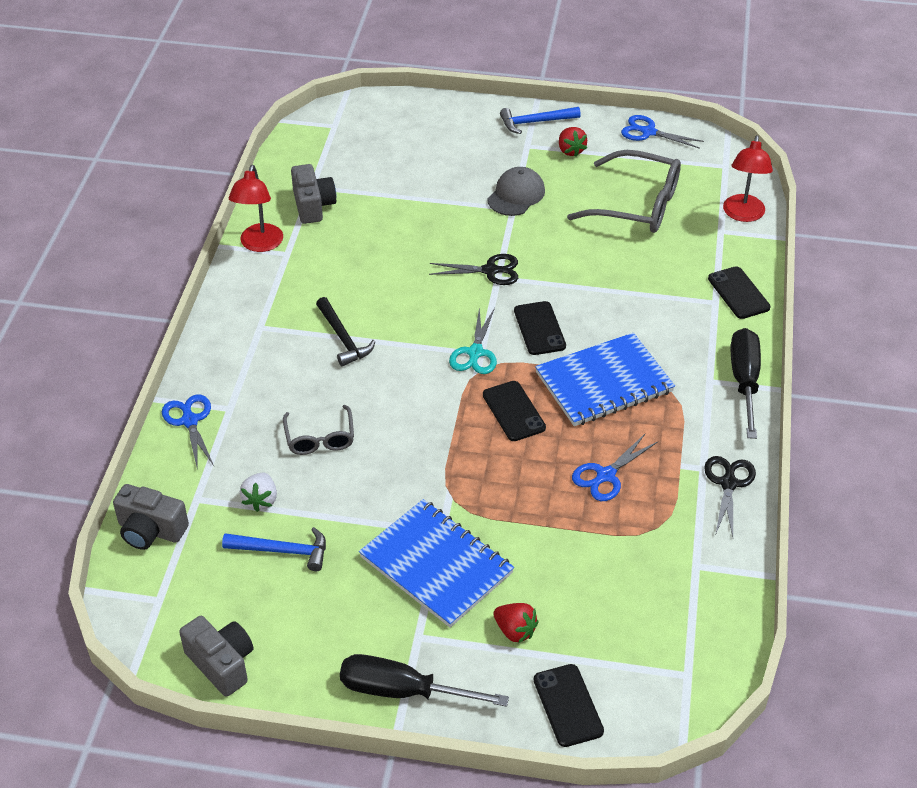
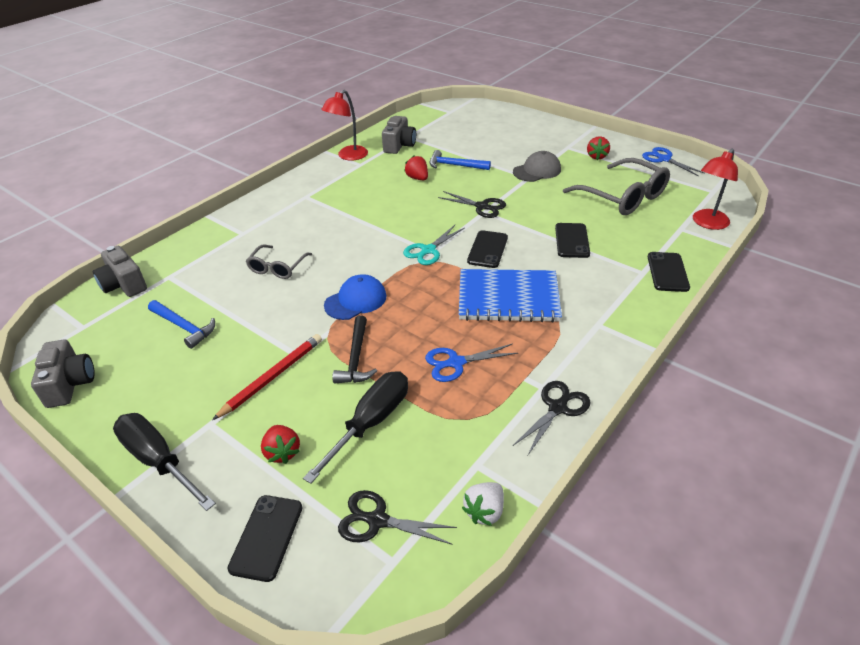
camera: 30 degrees right, 5 degrees down
(189, 420) = (213, 232): blue scissors -> none
(261, 500) = (204, 291): white strawberry -> white strawberry (485, 511)
(343, 338) = (349, 217): black hammer -> black hammer (356, 358)
(380, 252) = (417, 178): none -> red strawberry
(436, 565) = (272, 377): blue notebook -> red pencil
(447, 446) = (355, 300): none -> blue cap
(514, 411) = (423, 295): black phone -> black phone (572, 241)
(535, 122) = (583, 137): blue hammer -> blue hammer (455, 165)
(648, 649) = (376, 520): none -> black scissors
(744, 381) = (629, 335): black screwdriver -> black screwdriver (370, 423)

